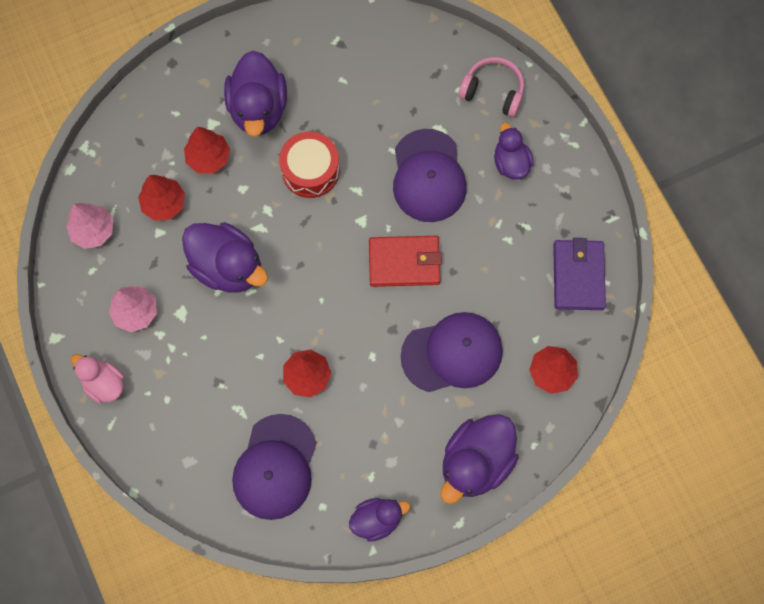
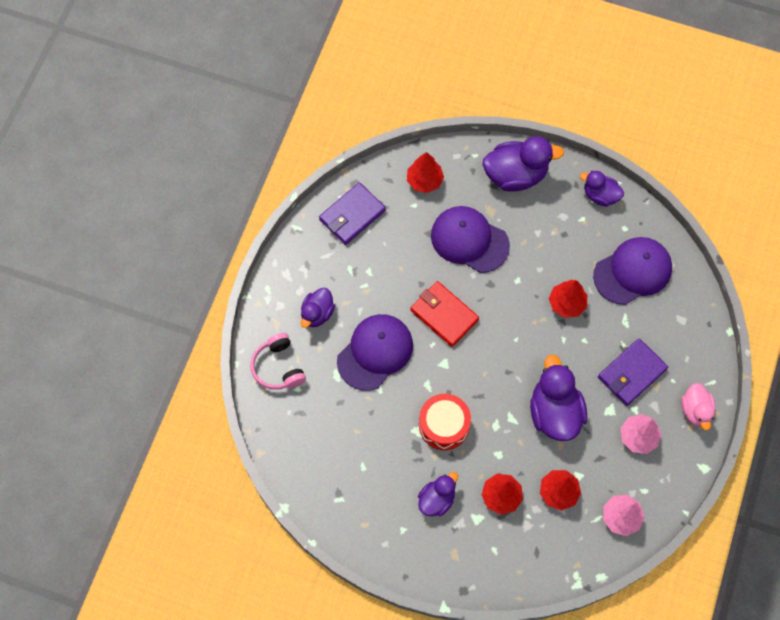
camera: 135 degrees left, 5 degrees down
(191, 365) = (631, 373): none -> purple wallet
(258, 109) = (436, 499): purple duck -> purple duck, size x0.59

